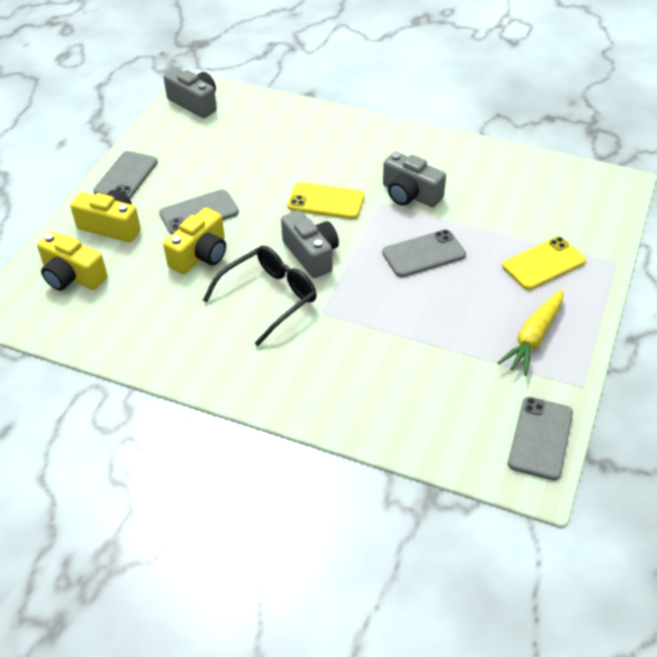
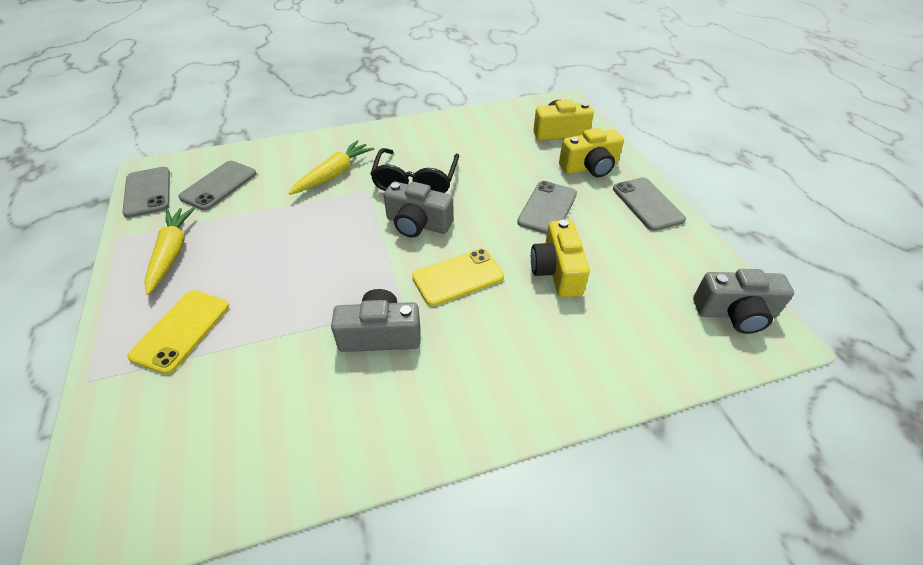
camera: 140 degrees right, 0 degrees up
(200, 255) = (500, 181): yellow camera -> yellow camera (557, 271)
(336, 350) = (334, 174): none -> yellow carrot
(423, 254) = (317, 275): grey phone -> grey phone (219, 185)

